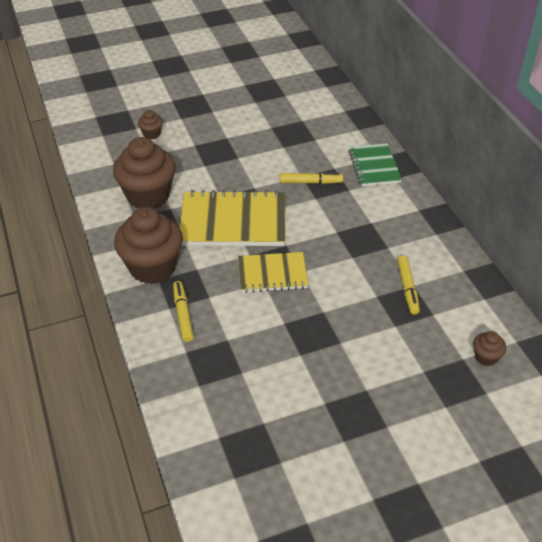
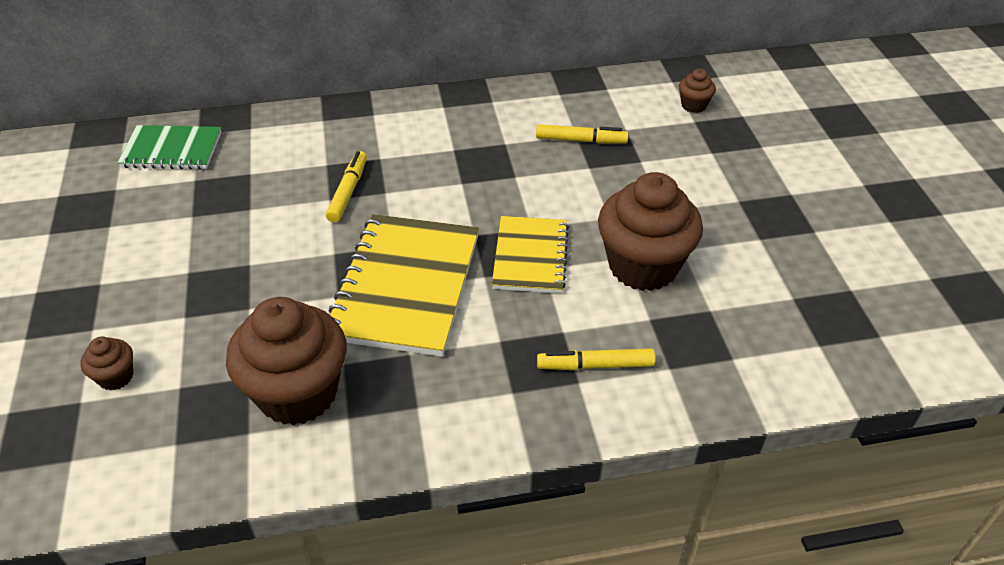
camera: 80 degrees left, 0 degrees up
(152, 267) = (483, 398): brown cupcake -> brown cupcake (643, 266)
(374, 166) = (341, 127): green notebook -> green notebook (172, 150)

